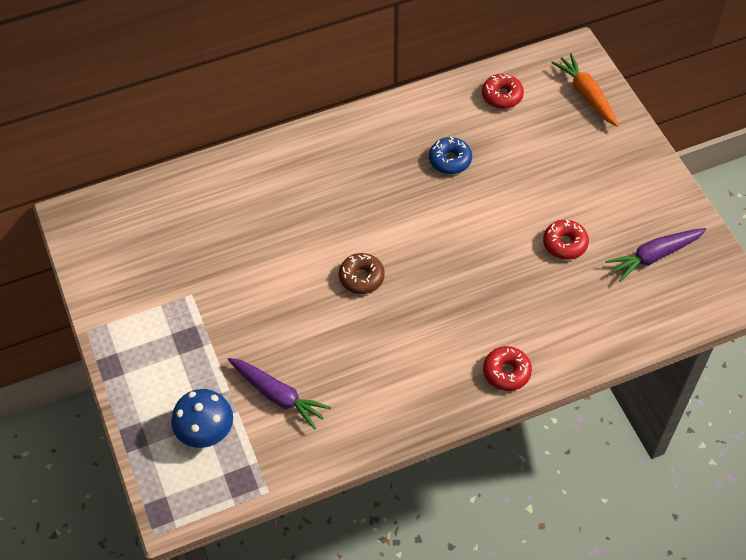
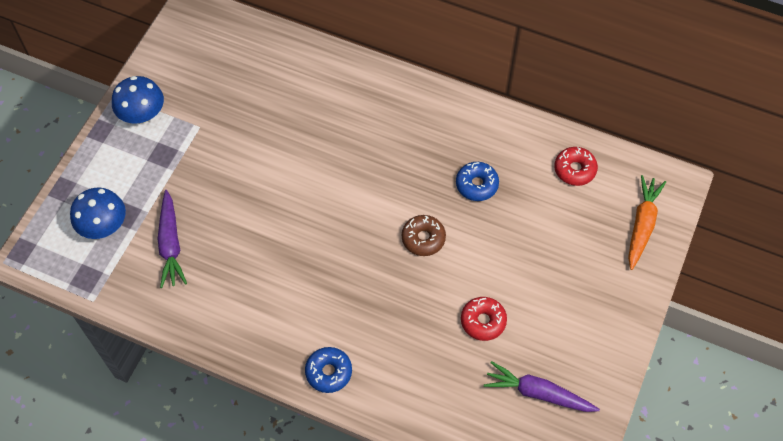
camera: 45 degrees right, 5 degrees up
(131, 325) = (142, 114): none -> blue mushroom
(361, 277) = (315, 214): brown donut -> brown donut (423, 238)
(506, 372) = (328, 372): red donut -> blue donut

